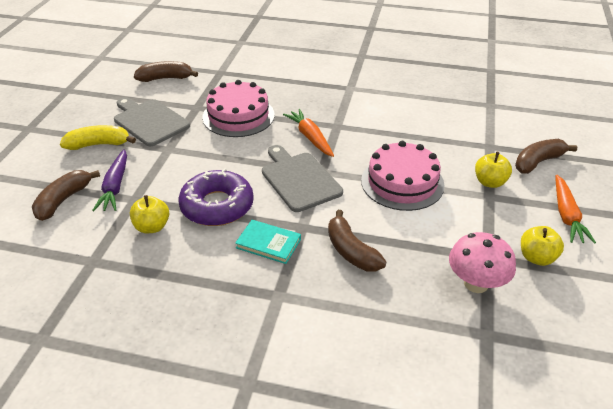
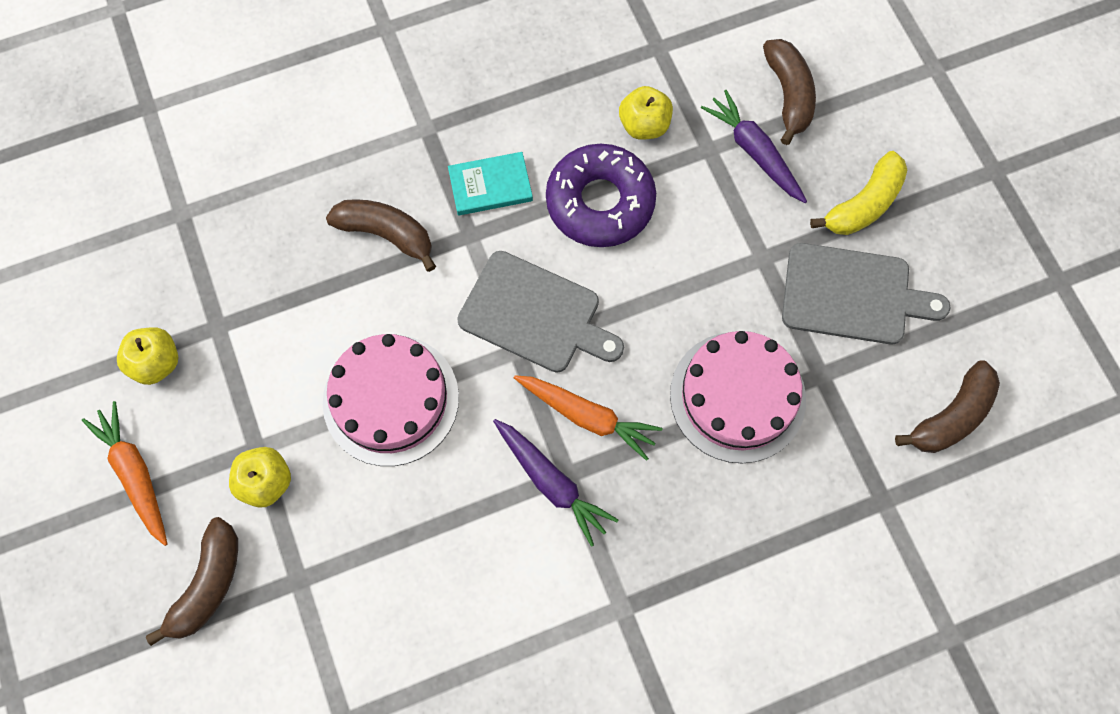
camera: 145 degrees right, 30 degrees up
(346, 126) = (551, 482): none -> purple carrot
(476, 283) = (217, 275): pink mushroom -> none

